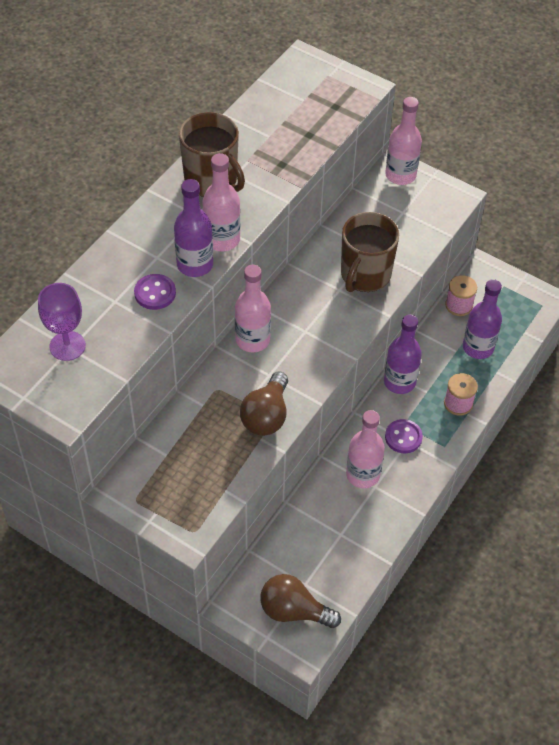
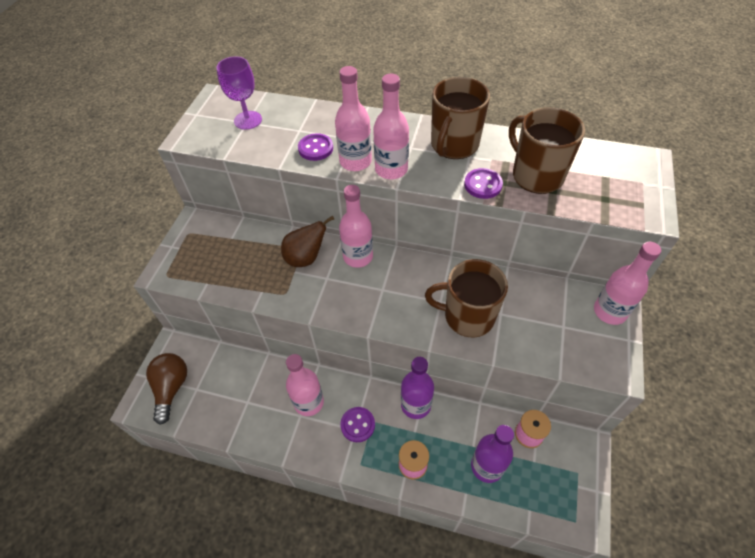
camera: 75 degrees right, 0 degrees up
(195, 265) = (355, 162): purple bottle -> pink bottle
(232, 387) = (306, 258): none -> brown pear
(266, 415) = (285, 288): brown light bulb -> none
(278, 179) = (483, 185): none -> purple button
(285, 138) = (536, 175): none -> brown mug

